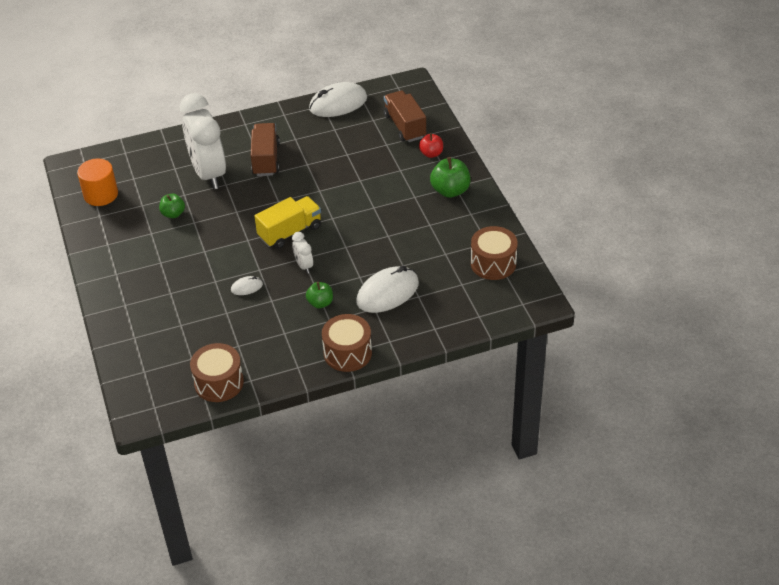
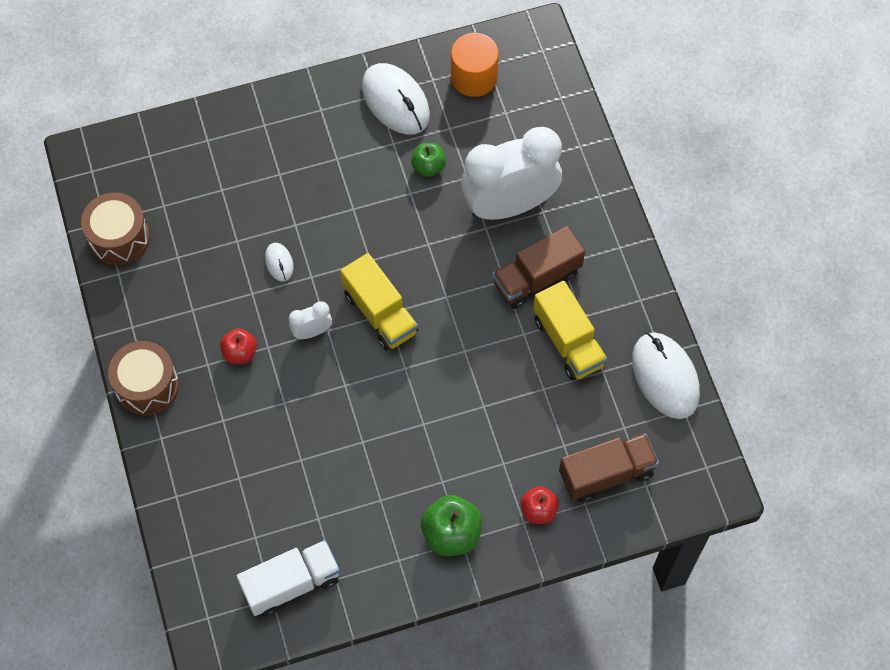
camera: 90 degrees right, 20 degrees up
(266, 159) = (536, 278): brown truck -> brown truck turned 150 degrees clockwise
(313, 144) = (568, 342): none -> yellow truck
(320, 303) = (240, 353): green apple -> red apple
(387, 293) = (249, 438): white mouse -> white mouse (395, 101)
(493, 263) = (291, 584): brown drum -> white truck

